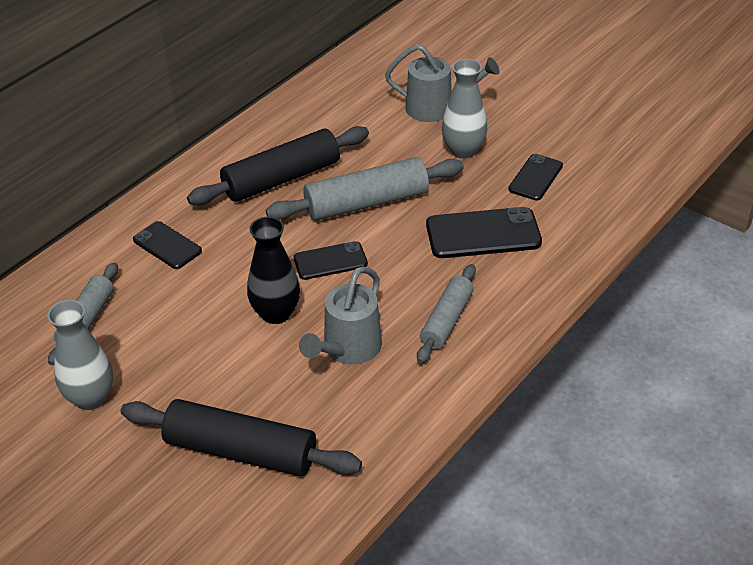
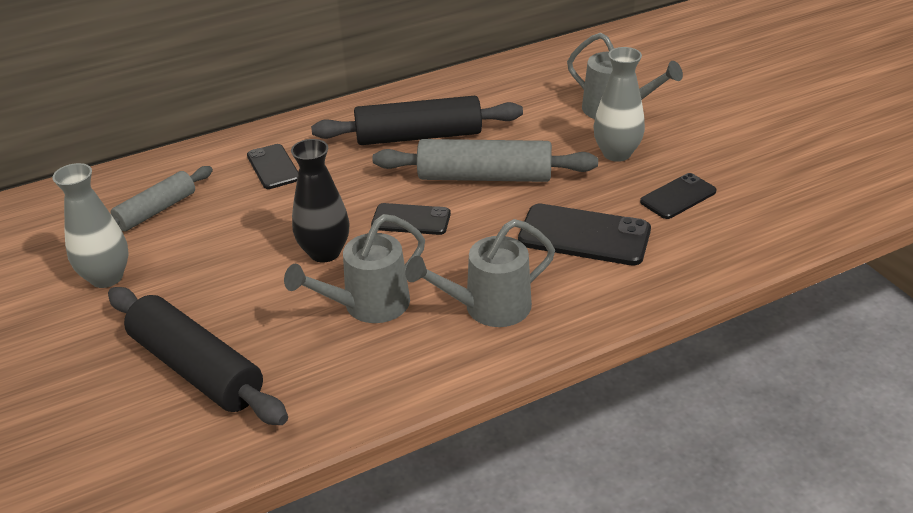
camera: 25 degrees right, 5 degrees down
(446, 320) = (487, 308): grey rolling pin -> grey watering can

